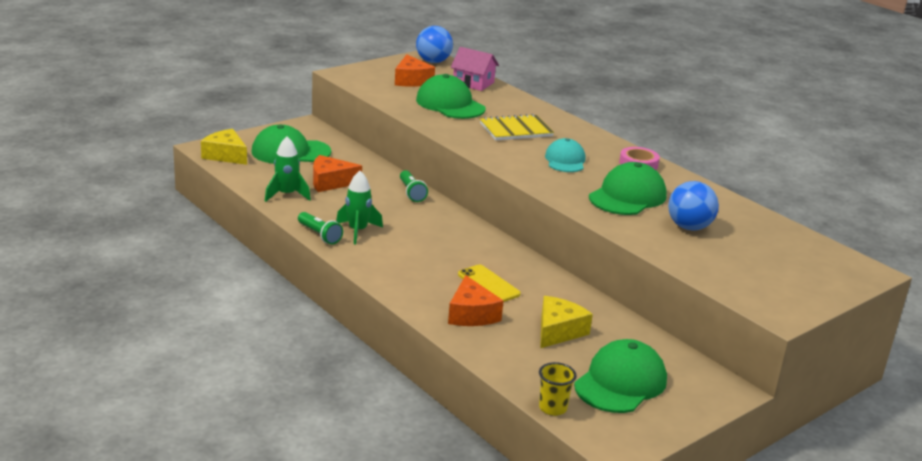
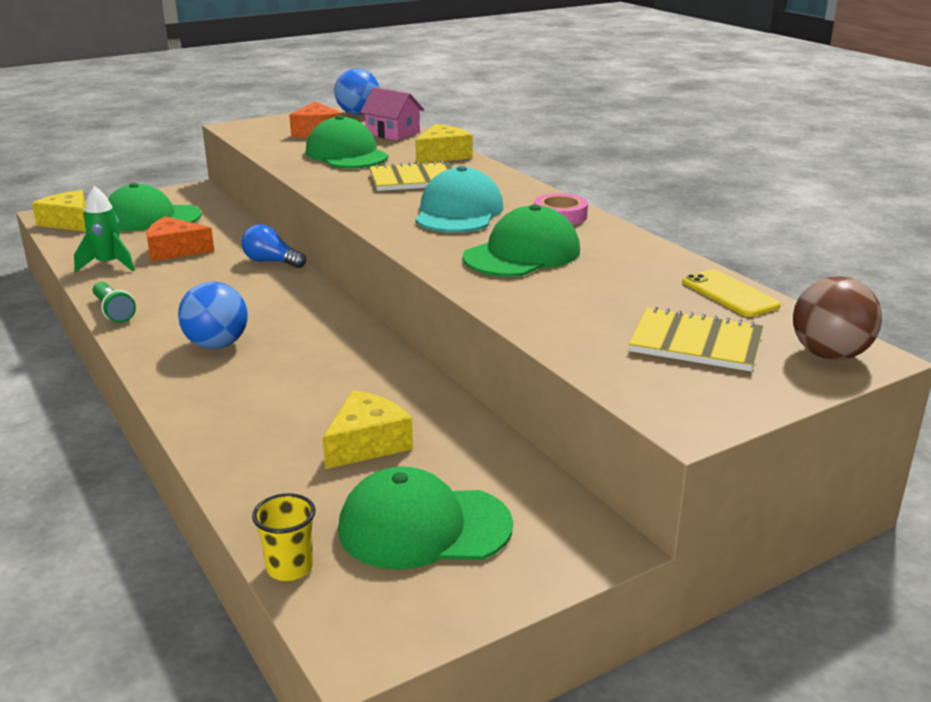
camera: 10 degrees right, 0 degrees up
(357, 231) = (168, 307): green rocket -> none
(411, 193) = (271, 262): green flashlight -> blue light bulb
(471, 314) = (251, 417): orange cheese -> none
(488, 284) = (302, 376): yellow phone -> yellow phone (729, 294)
(525, 106) = (443, 155): none -> yellow cheese
(565, 160) = (459, 212): turquoise cap -> turquoise cap, size x1.52
(620, 382) = (424, 527): green cap -> green cap turned 135 degrees counterclockwise
(689, 227) = (594, 293): blue ball -> blue ball (217, 345)
(767, 264) = (696, 343): none -> yellow notebook
(849, 271) = (829, 355): none -> brown ball

